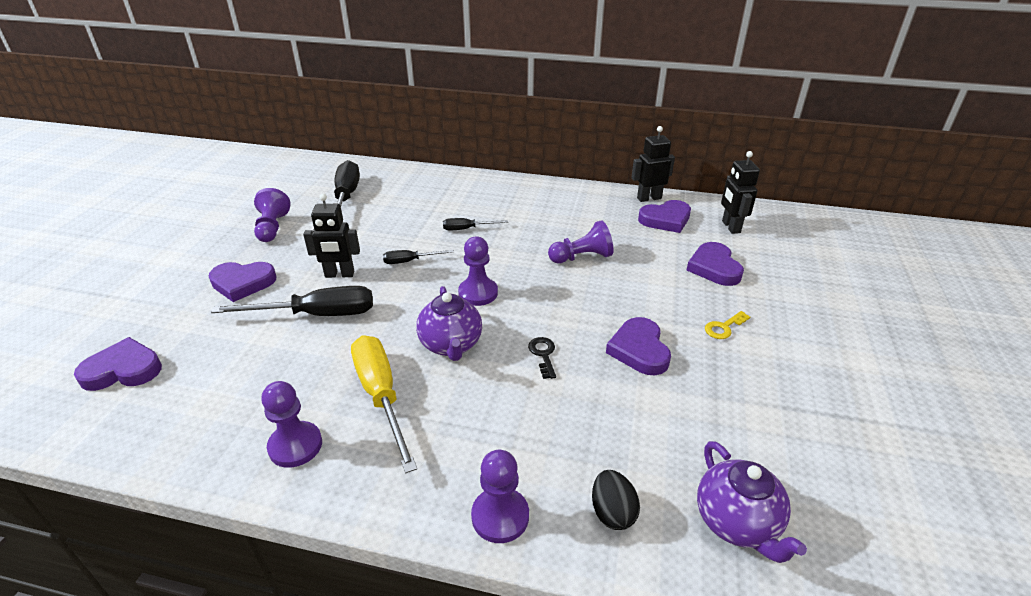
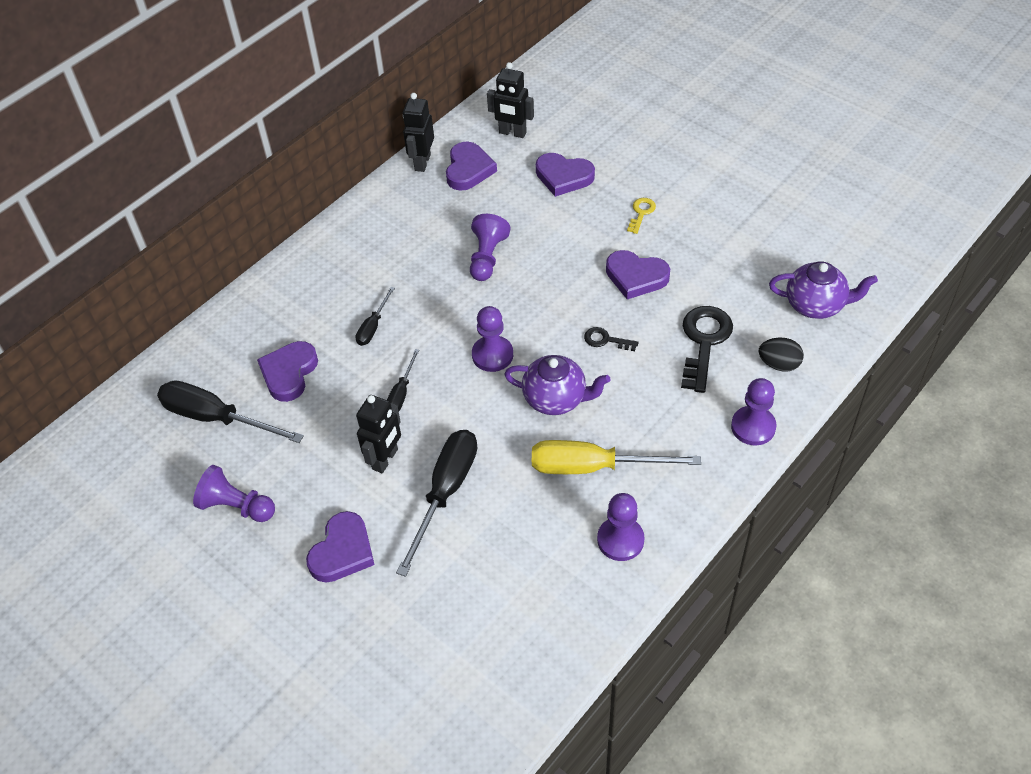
camera: 60 degrees left, 15 degrees up
(123, 370) = (436, 673): purple heart -> purple heart (289, 373)
(595, 430) = (704, 342): none -> black key
(724, 327) = (641, 213): yellow key -> yellow key turned 150 degrees counterclockwise

